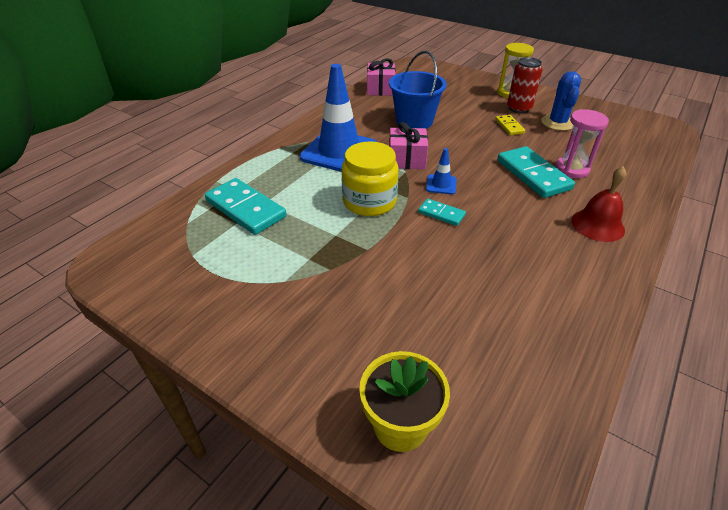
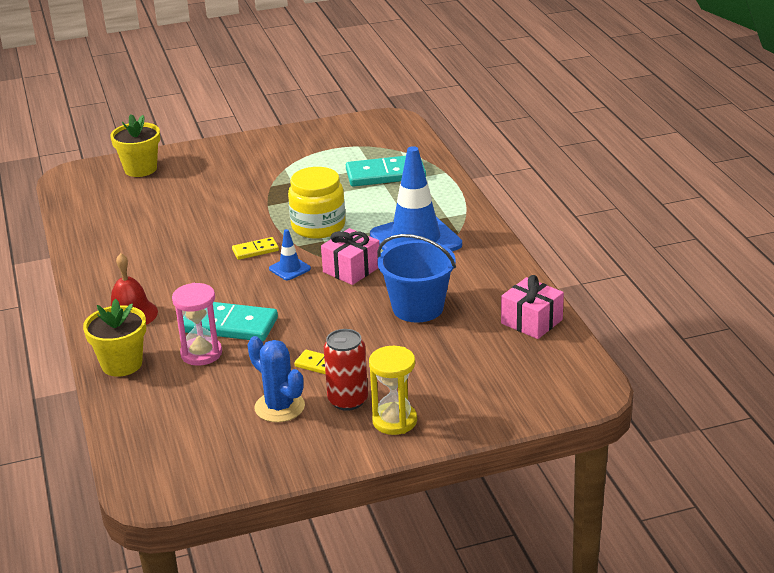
camera: 130 degrees right, 10 degrees down
(441, 214) = (255, 250): turquoise domino -> yellow domino
(635, 193) = (122, 364): none -> yellow flower pot

